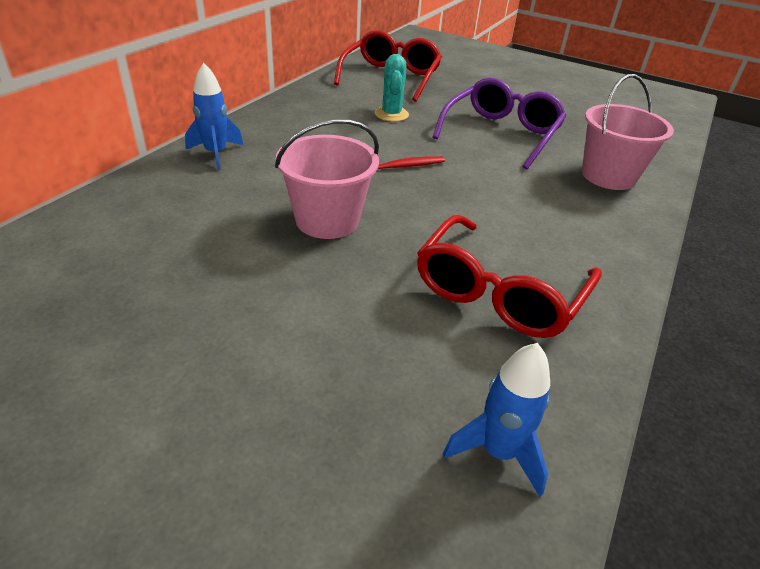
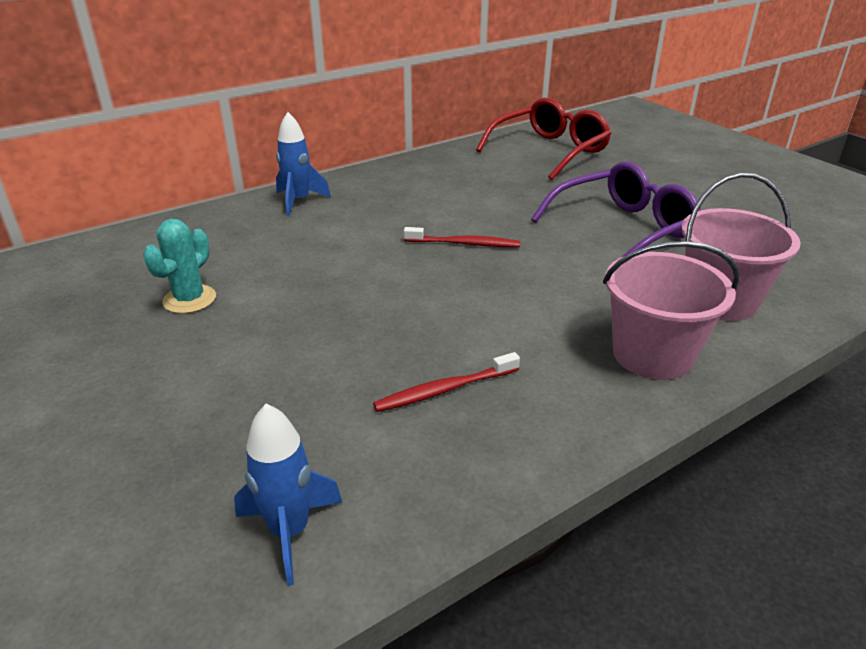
camera: 30 degrees right, 5 degrees down
(327, 220) = (341, 280): pink bucket -> pink bucket (652, 355)
(391, 114) = (510, 190): turquoise cactus -> turquoise cactus (189, 299)
(498, 292) = (444, 389): red glasses -> red toothbrush

